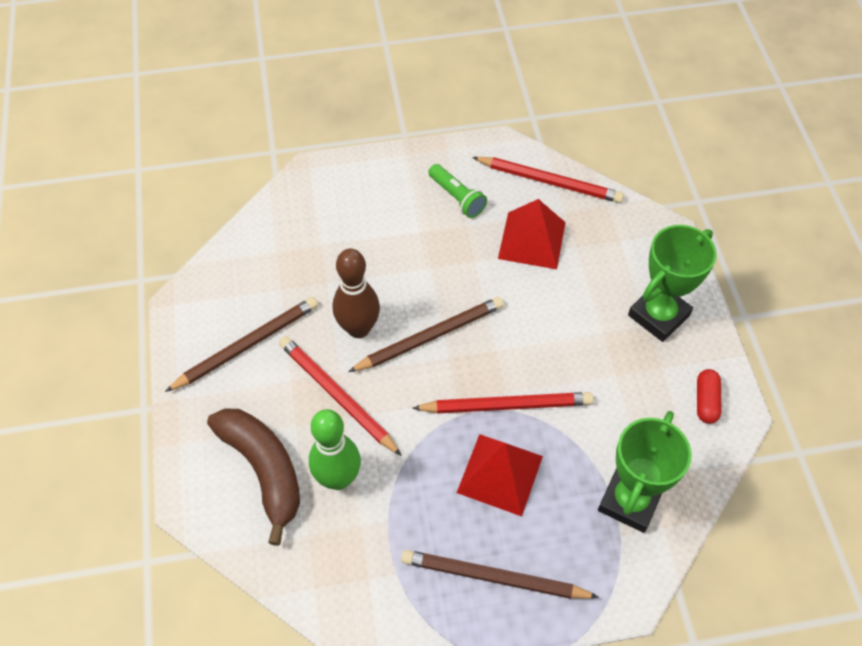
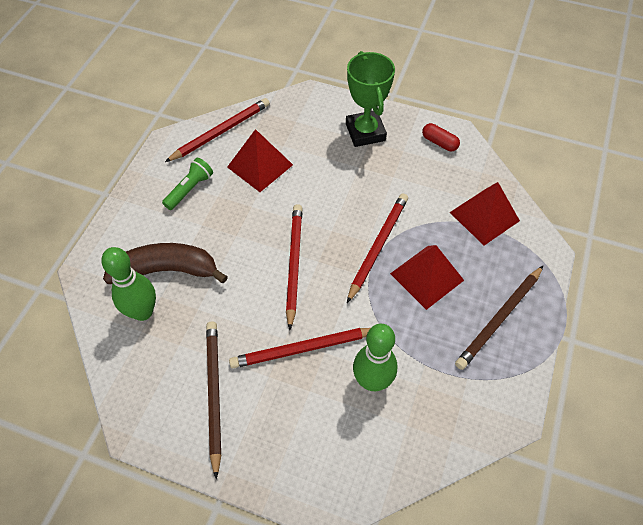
camera: 60 degrees left, 0 degrees up
(264, 470) = (334, 432): brown banana -> brown banana (166, 270)
(296, 241) = (143, 312): none -> green bowling pin
(358, 328) = (255, 306): brown bowling pin -> none
(430, 337) = (294, 264): brown pencil -> red pencil
(457, 197) = (190, 189): green flashlight -> green flashlight turned 45 degrees counterclockwise
(629, 501) = (484, 216): green trophy -> red pyramid

